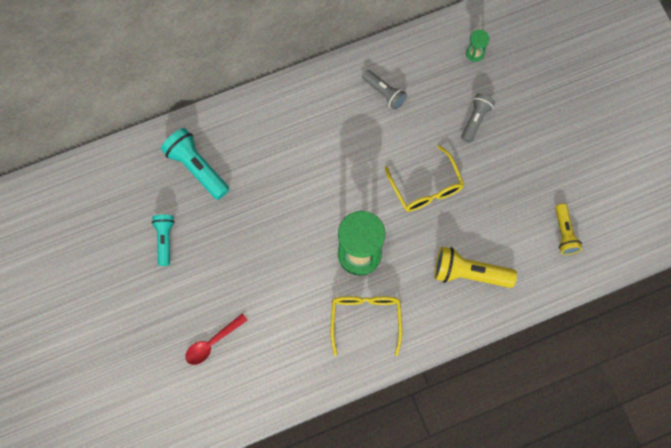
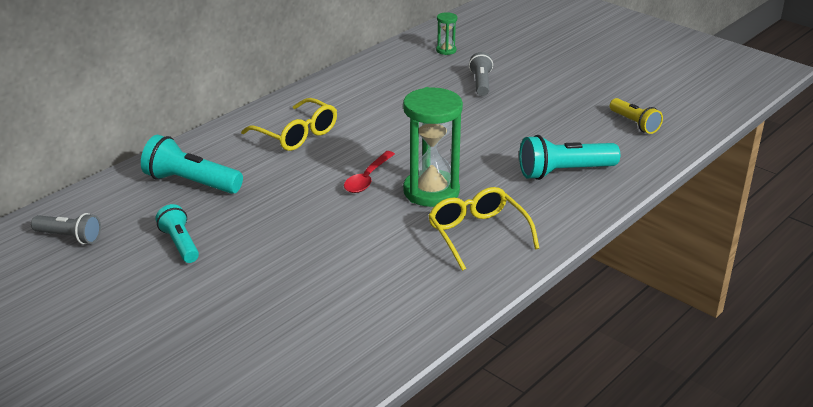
camera: 25 degrees left, 40 degrees down
(212, 343) = (296, 308): red spoon -> red spoon (367, 178)
(384, 93) = (374, 89): grey flashlight -> grey flashlight (69, 237)
(426, 188) = (467, 132): yellow glasses -> yellow glasses (297, 135)
(469, 273) = (564, 172): yellow flashlight -> turquoise flashlight

